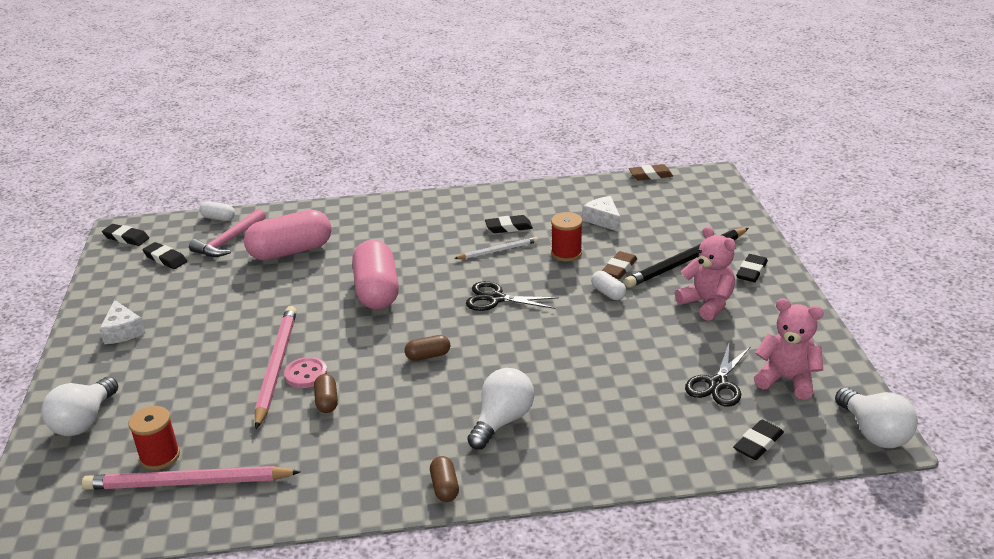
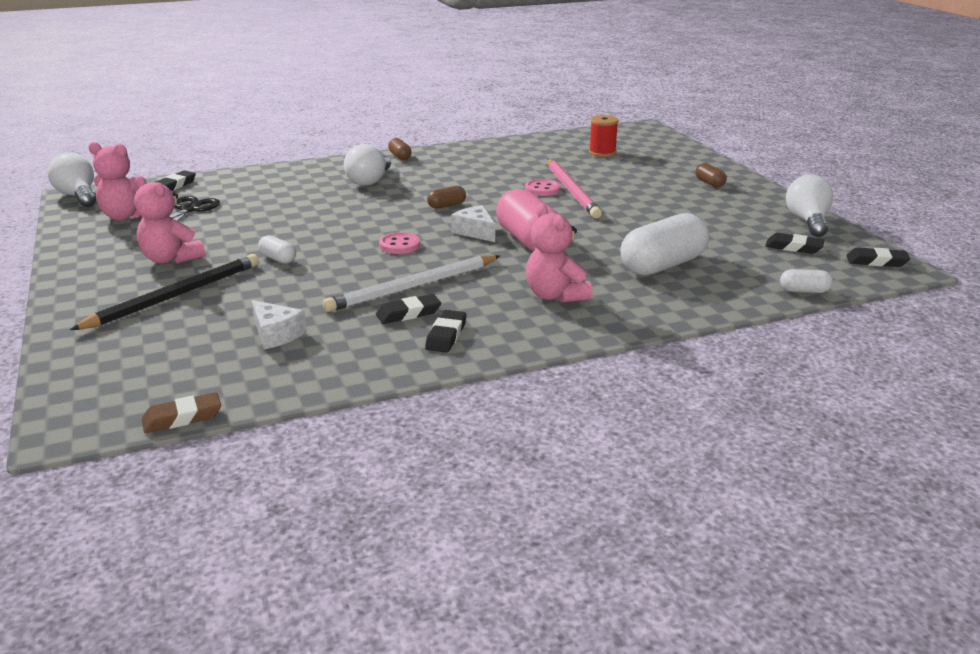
camera: 165 degrees right, 5 degrees down
(84, 421) = (679, 160): white light bulb -> white light bulb (808, 222)
(123, 331) = (735, 198): white cheese -> white cheese (475, 232)
(189, 483) = (568, 147): pink pencil -> none
(228, 241) = (750, 268): pink hammer -> none
(291, 251) = (663, 265): pink capsule -> white capsule
(327, 401) = (511, 179): brown capsule -> brown capsule (709, 183)
(396, 232) = (555, 295): none -> pink teddy bear
(496, 299) = (399, 245): black scissors -> pink button
(498, 250) = (413, 287): white pencil -> white pencil, size x1.82
(566, 253) = (327, 291): red spool -> none
(619, 268) = (262, 281): brown eraser -> none
(751, 271) = (100, 291): black eraser -> black eraser (446, 335)

